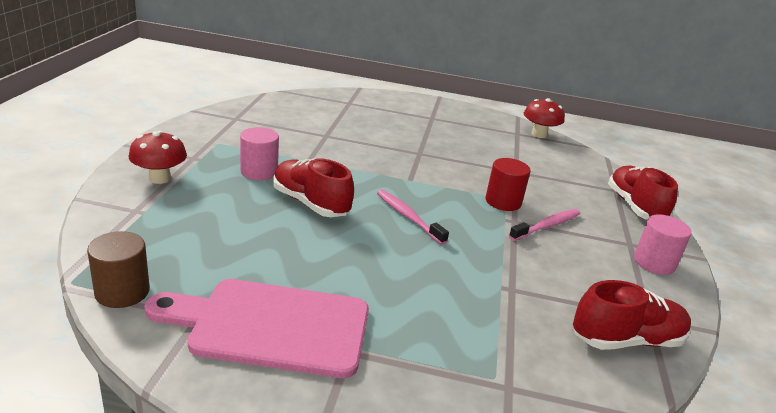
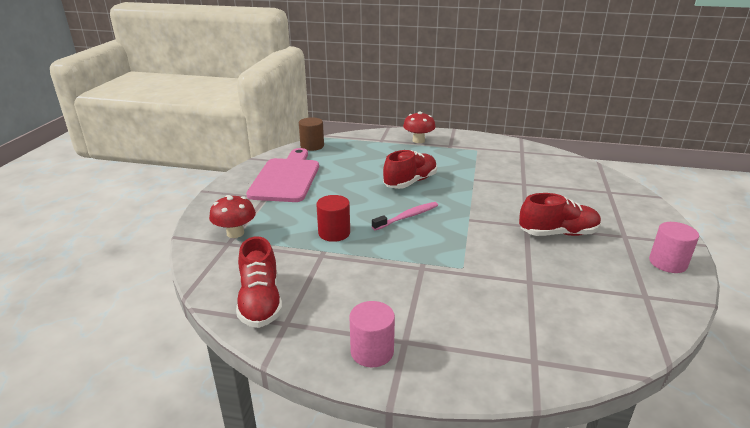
camera: 95 degrees right, 0 degrees up
(259, 171) = (444, 164): pink cylinder -> pink cylinder (667, 263)
(503, 202) = (455, 265): red cylinder -> red cylinder (334, 233)
(539, 134) = (662, 316): red mushroom -> red mushroom (235, 233)
(546, 226) = (420, 286): pink toothbrush -> none
(634, 207) = (496, 369): red shoe -> red shoe (558, 233)

